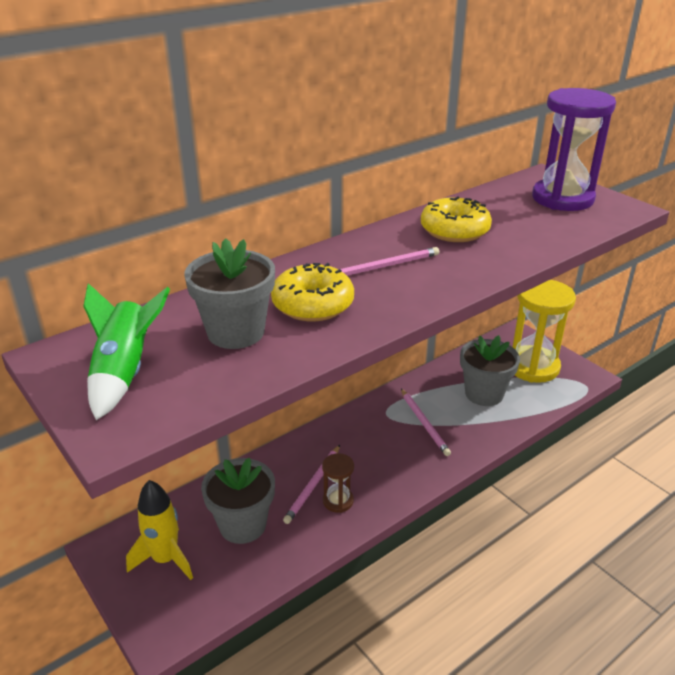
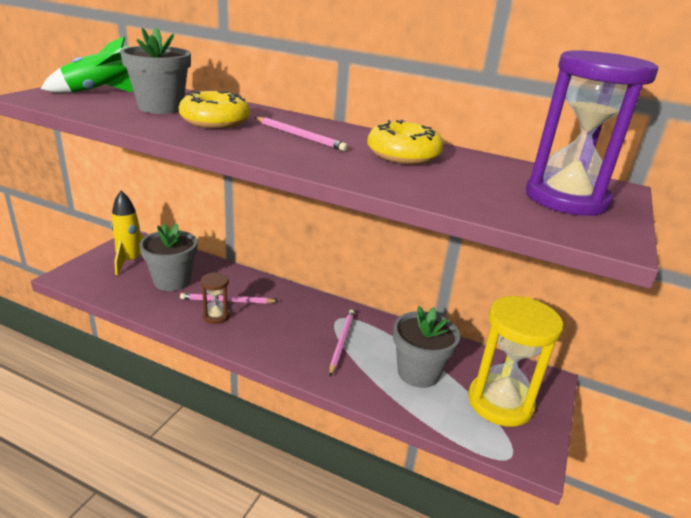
camera: 60 degrees right, 5 degrees down
(424, 423) = (342, 342): pink pencil -> pink pencil turned 150 degrees clockwise

